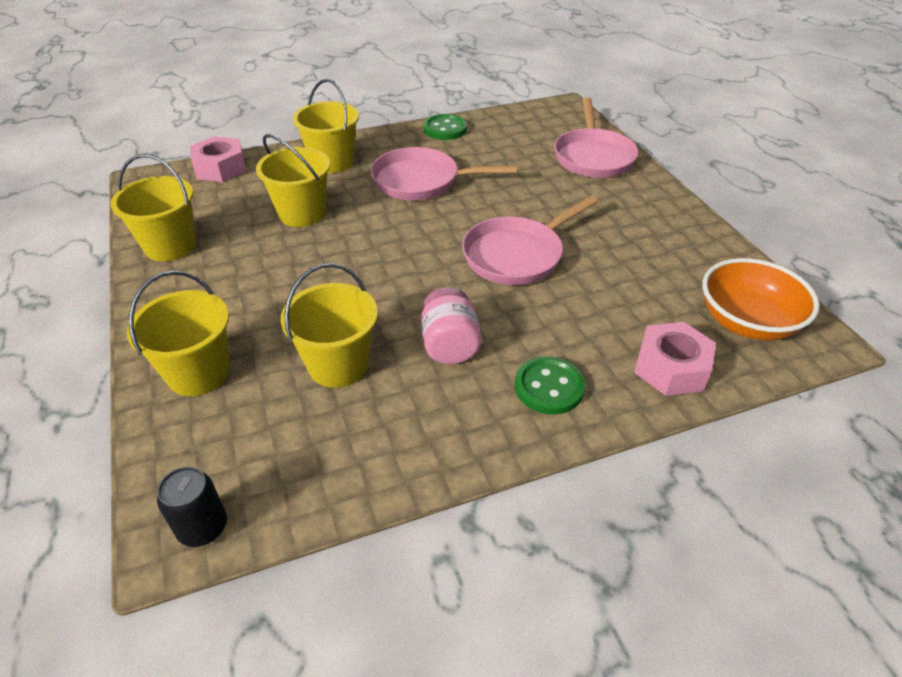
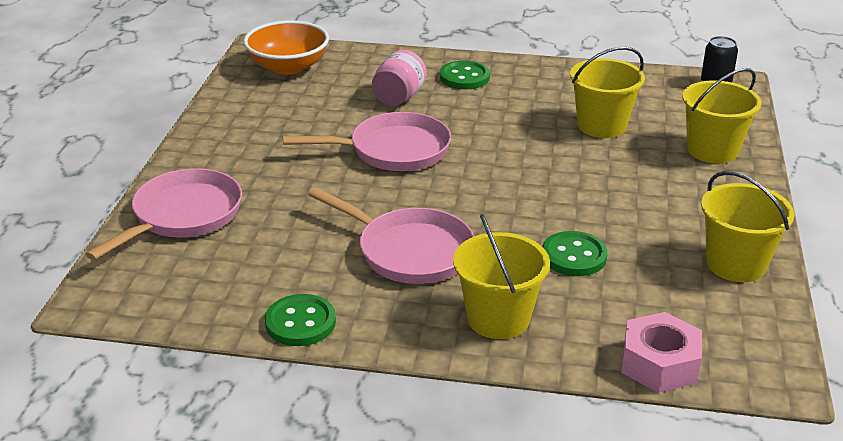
camera: 150 degrees left, 10 degrees down
(302, 213) = (574, 256): yellow bucket -> green button
(449, 345) = (510, 113): pink jar -> pink jar (399, 97)
(671, 368) = (375, 64): pink nut -> none

